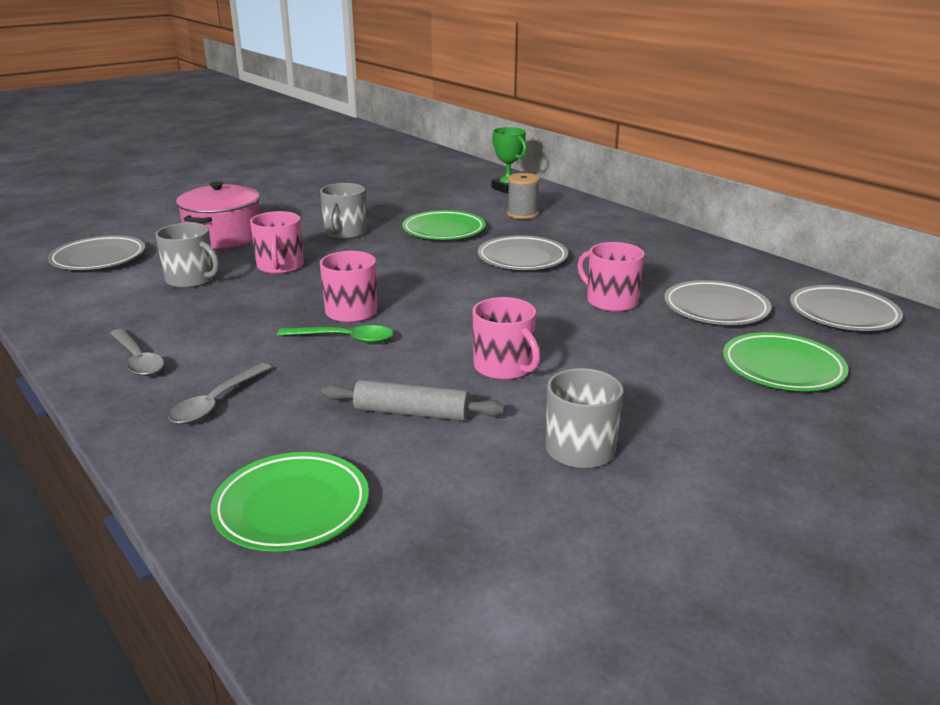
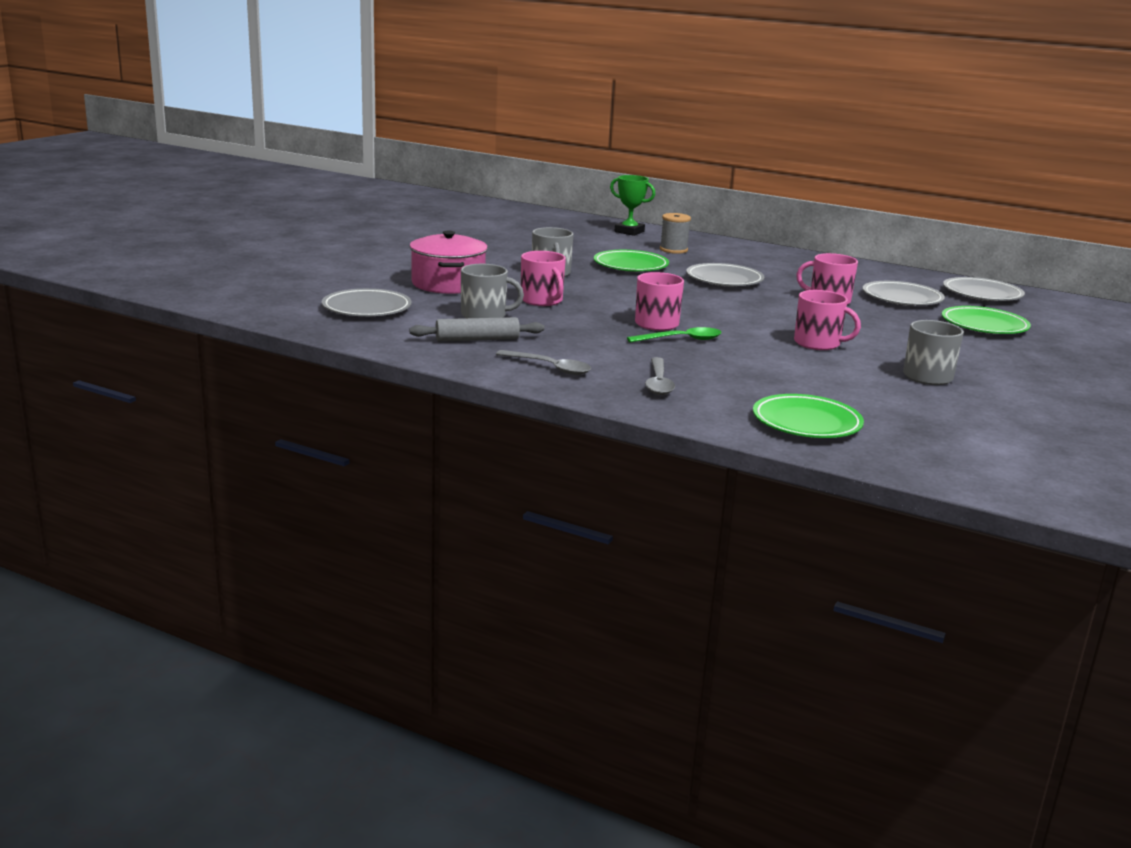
camera: 25 degrees left, 5 degrees down
(411, 412) = (799, 372): grey rolling pin -> grey rolling pin (477, 339)

